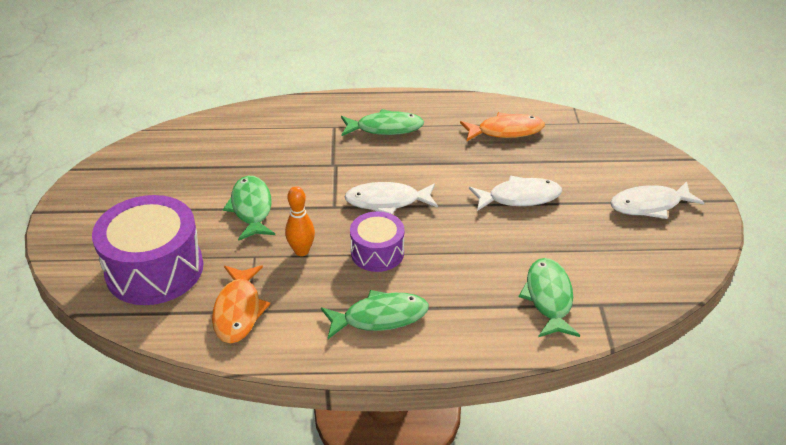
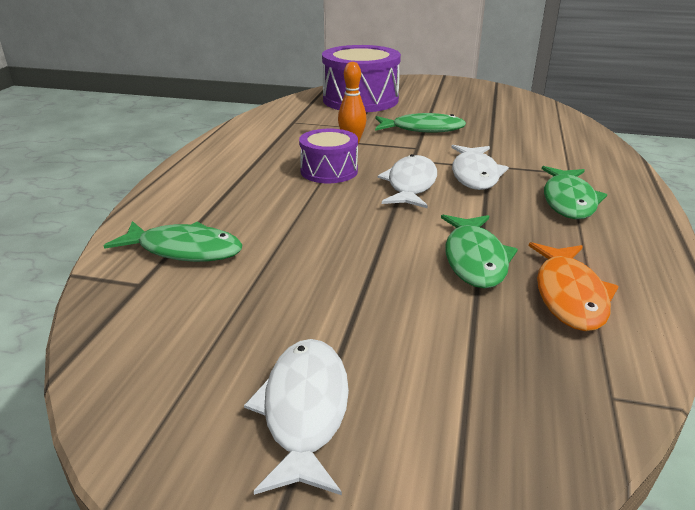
camera: 105 degrees right, 10 degrees down
(238, 311) = (295, 119): orange fish -> none
(380, 317) = (241, 163): green fish -> green fish (474, 259)
(519, 197) = (385, 270): white fish -> white fish (475, 174)

